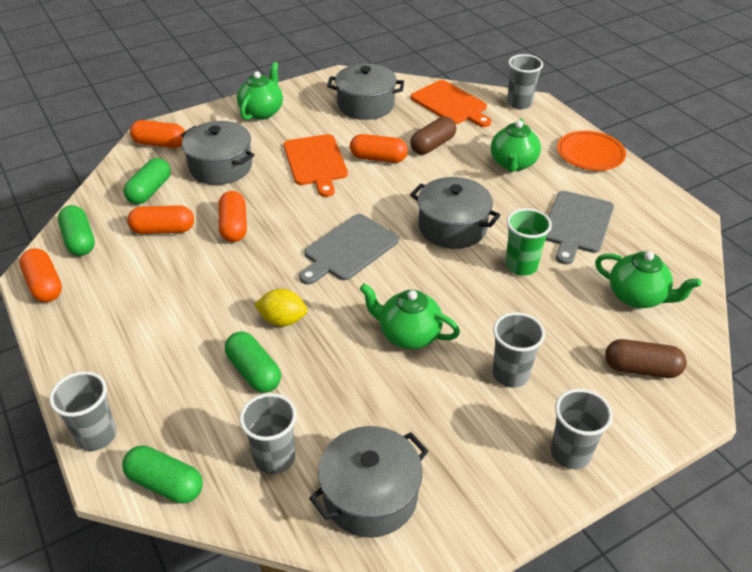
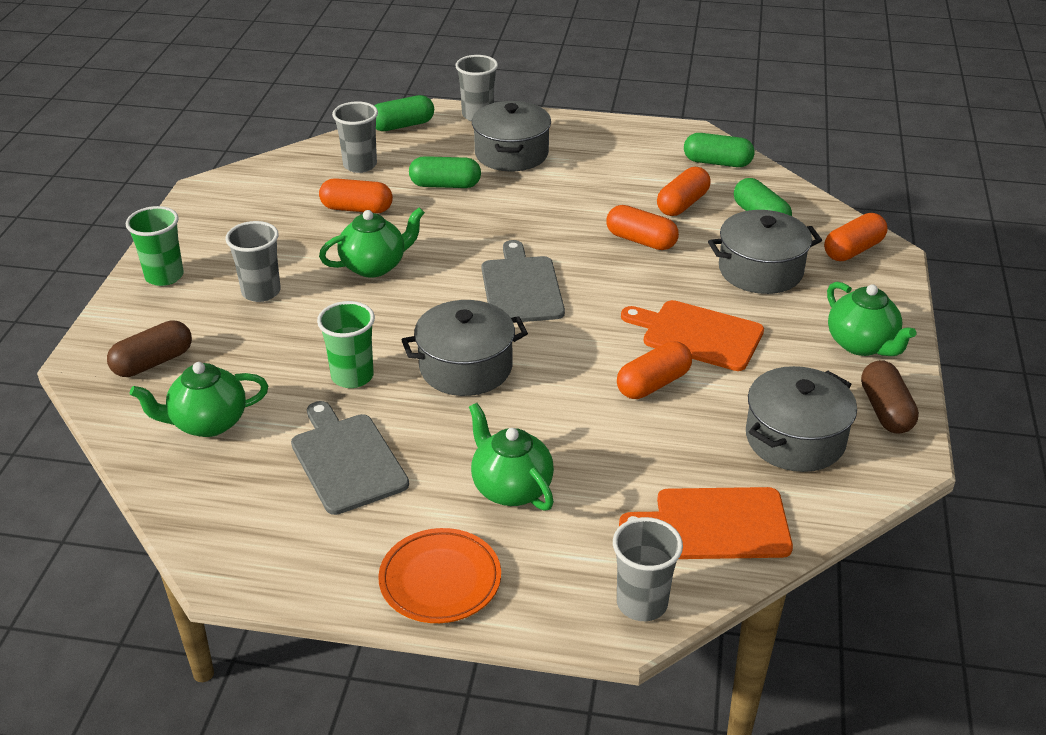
camera: 130 degrees right, 5 degrees down
(44, 285) = (671, 134): orange capsule -> orange capsule (357, 209)
(283, 320) = (480, 217): yellow lemon -> none
(370, 495) = (277, 185): grey pot -> grey pot (511, 154)
(432, 145) = (631, 443): brown capsule -> brown capsule (885, 410)
(570, 453) = (164, 276): grey cup -> green cup

